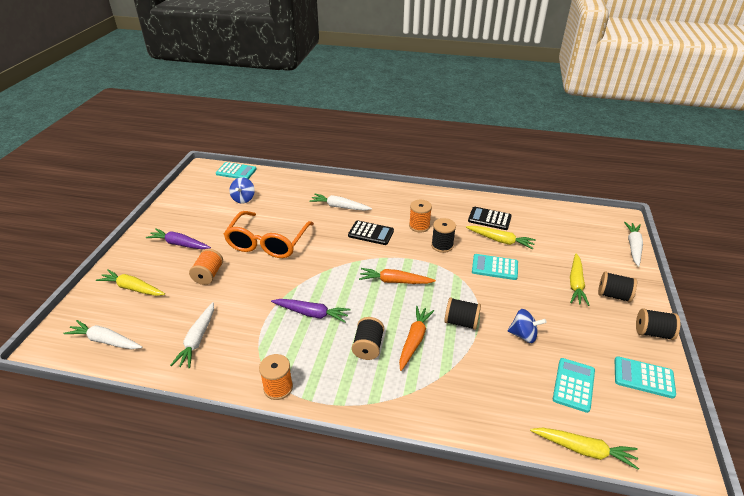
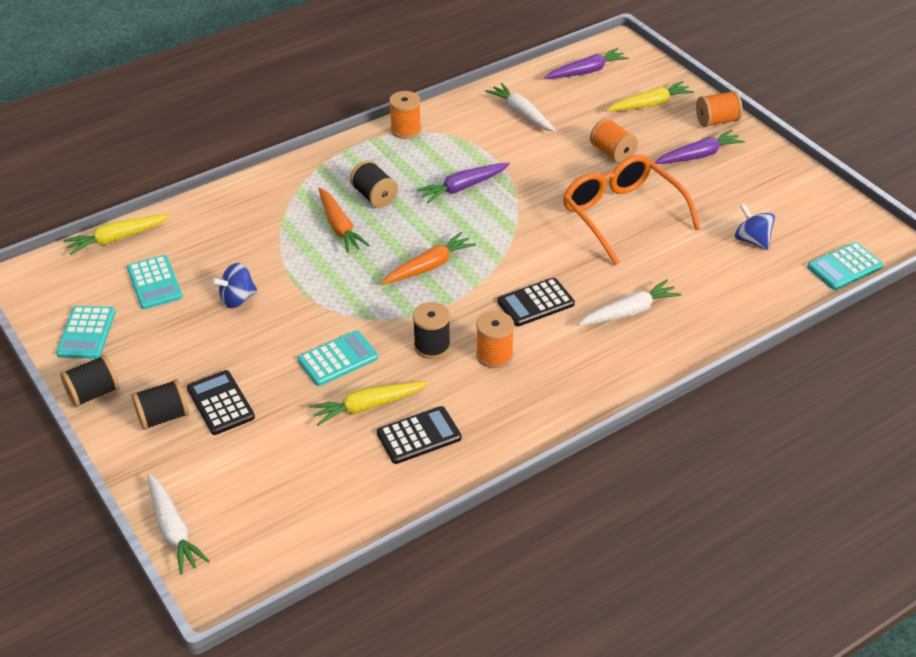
camera: 135 degrees right, 5 degrees up
(105, 340) = (586, 71): white carrot -> purple carrot
(132, 254) = (717, 121): none -> orange spool
(461, 322) = (313, 271): black spool -> none
(575, 284) = (220, 403): yellow carrot -> black calculator
(643, 377) = (86, 333): turquoise calculator -> turquoise calculator turned 120 degrees clockwise

